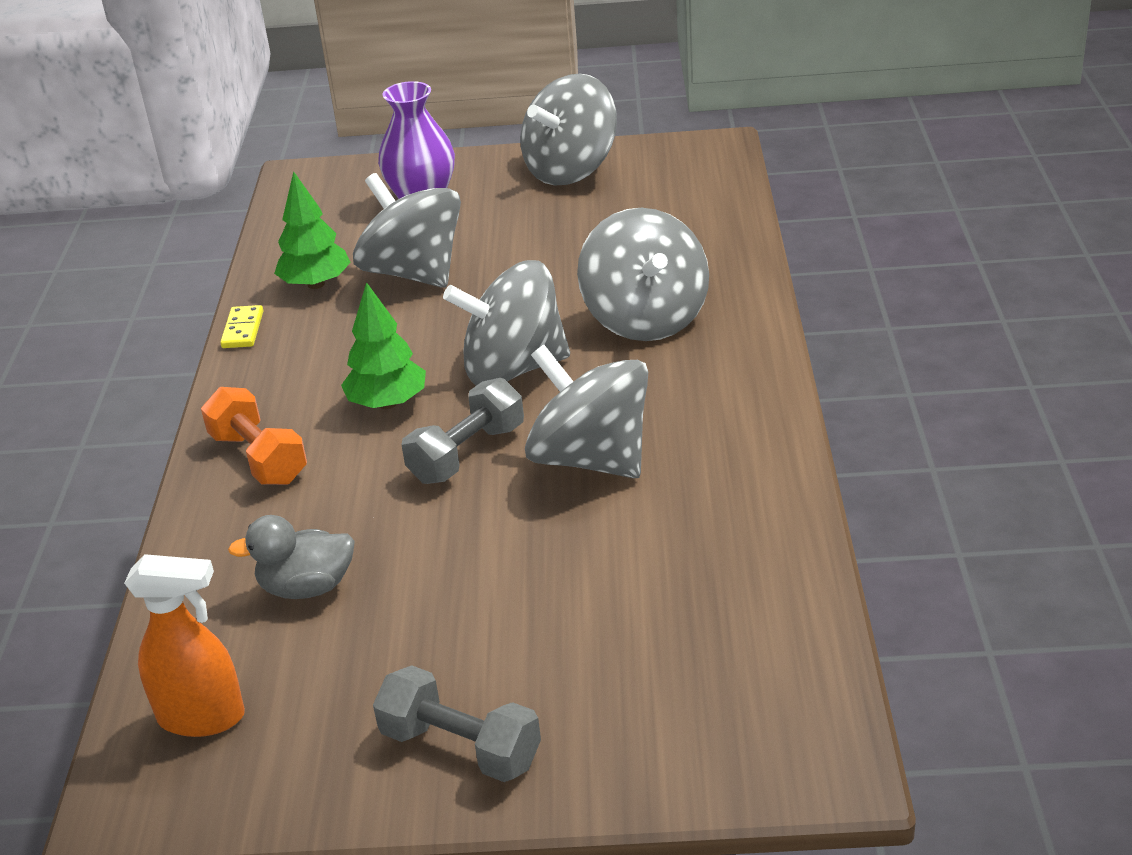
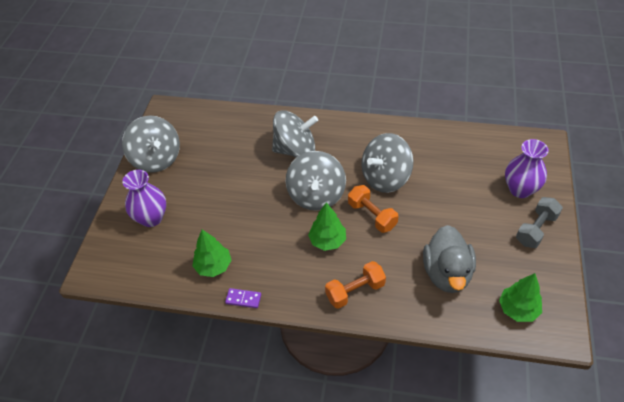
camera: 80 degrees left, 15 degrees up
(202, 717) = (518, 309): orange spray bottle -> green tree
(243, 330) = (243, 299): yellow domino -> purple domino
(307, 587) = (447, 273): grey duck -> grey duck, size x1.61
(414, 273) = (222, 225): grey spinning top -> none
(467, 454) = (372, 215): grey dumbbell -> orange dumbbell
(605, 709) = (520, 189): none -> purple vase

